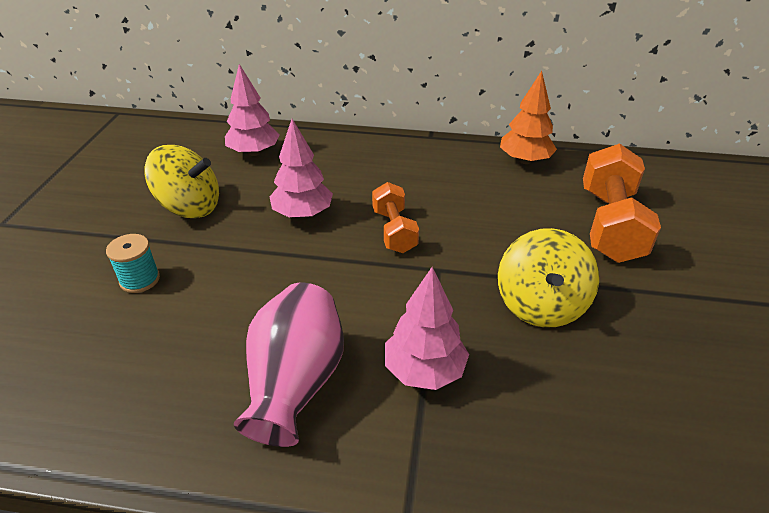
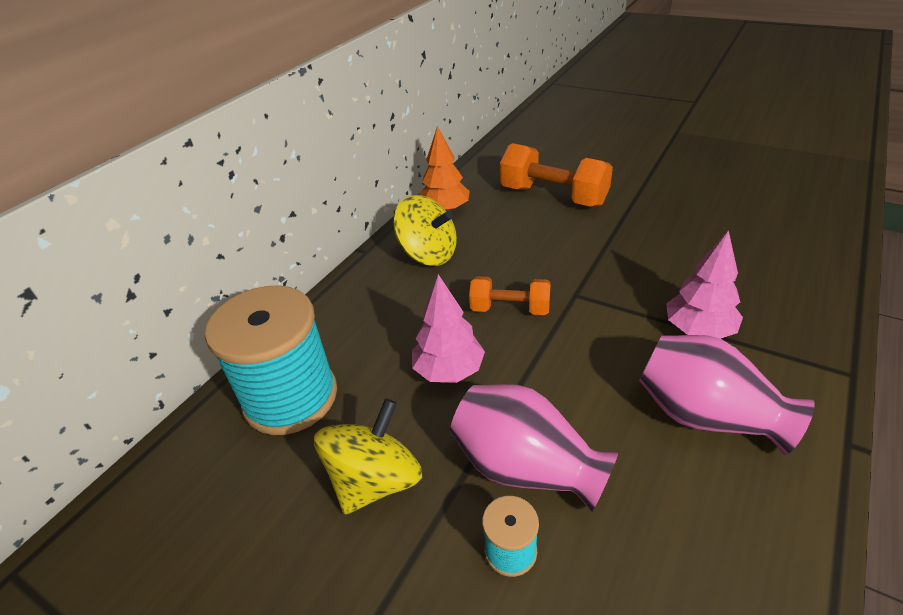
camera: 65 degrees left, 0 degrees up
(212, 274) = (526, 467): none -> pink vase
(254, 152) = (290, 397): pink tree -> turquoise spool
(540, 304) = (635, 253): yellow spinning top -> yellow spinning top (428, 254)

